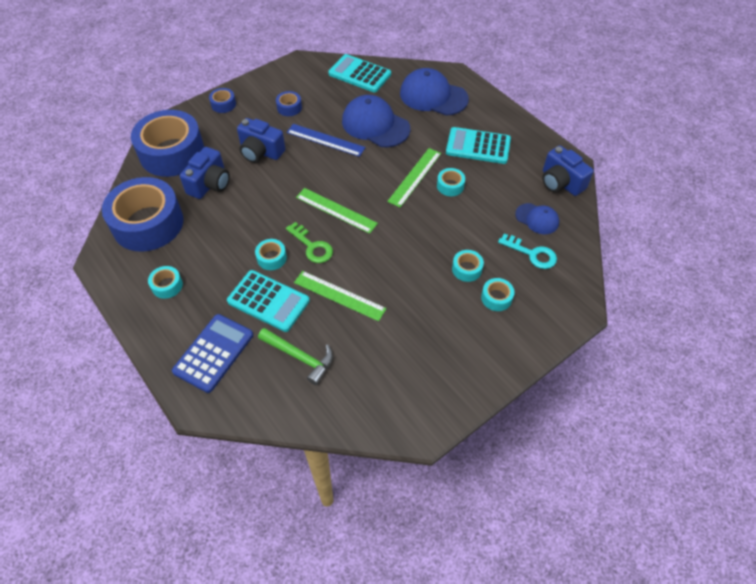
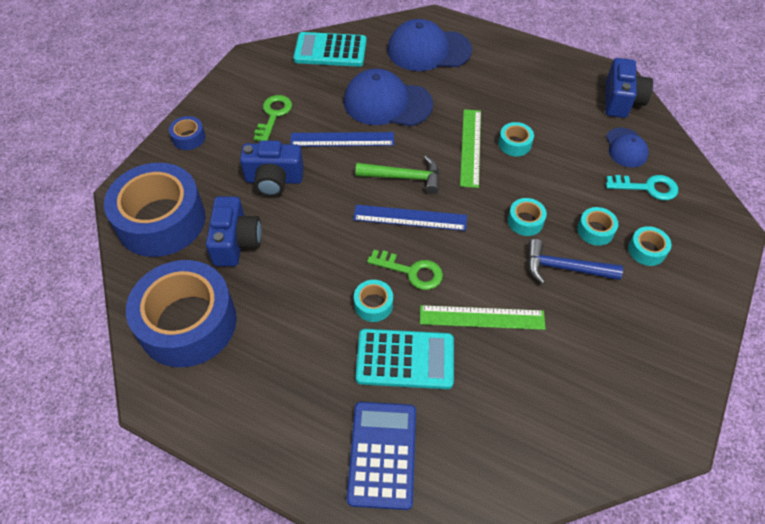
camera: 25 degrees left, 0 degrees up
(167, 285) = (266, 393): turquoise tape -> turquoise tape (525, 221)
(289, 107) = (273, 115): blue tape -> green key
(299, 357) = (487, 412): green hammer -> green hammer (404, 177)
(336, 210) = (410, 217): green ruler -> blue ruler
(423, 286) = (564, 268): none -> blue hammer
(478, 146) = (513, 90): turquoise calculator -> none
(537, 219) = (626, 148): blue cap -> blue cap turned 75 degrees clockwise
(560, 182) = (621, 100): blue camera -> blue camera turned 105 degrees counterclockwise

